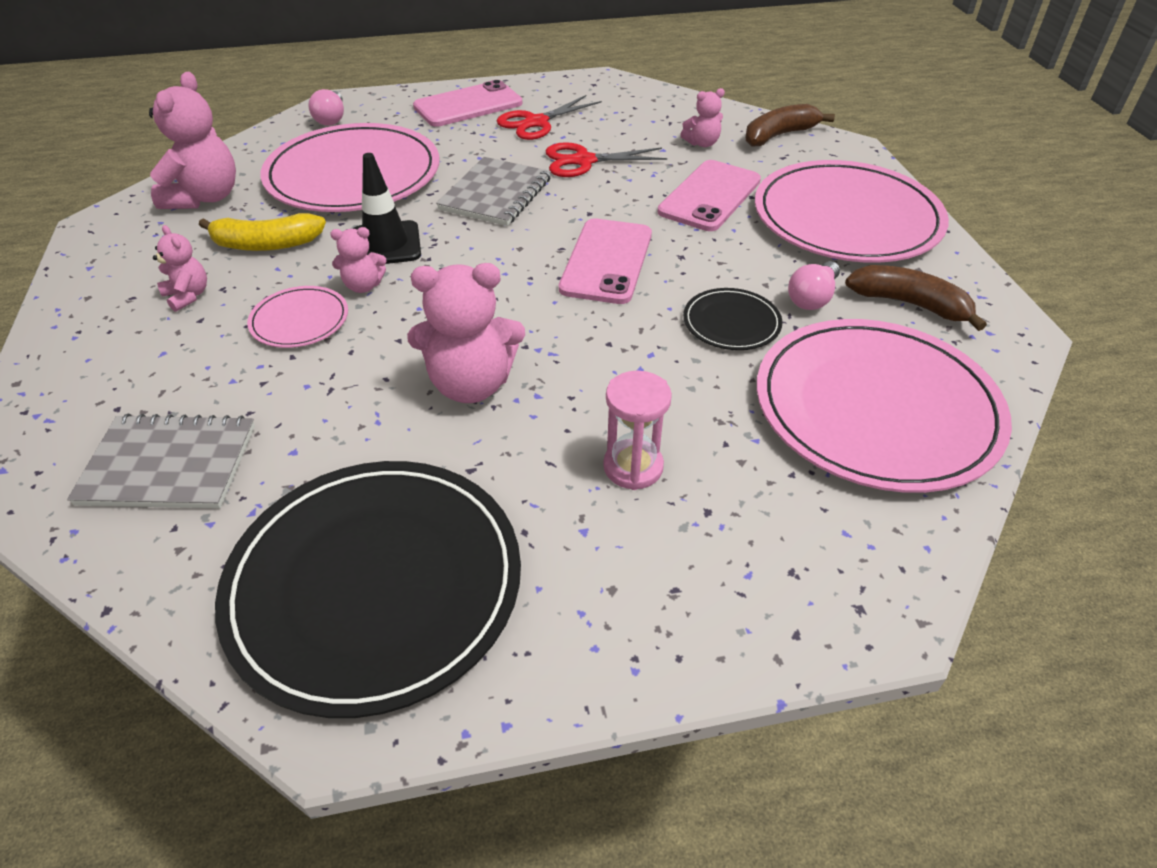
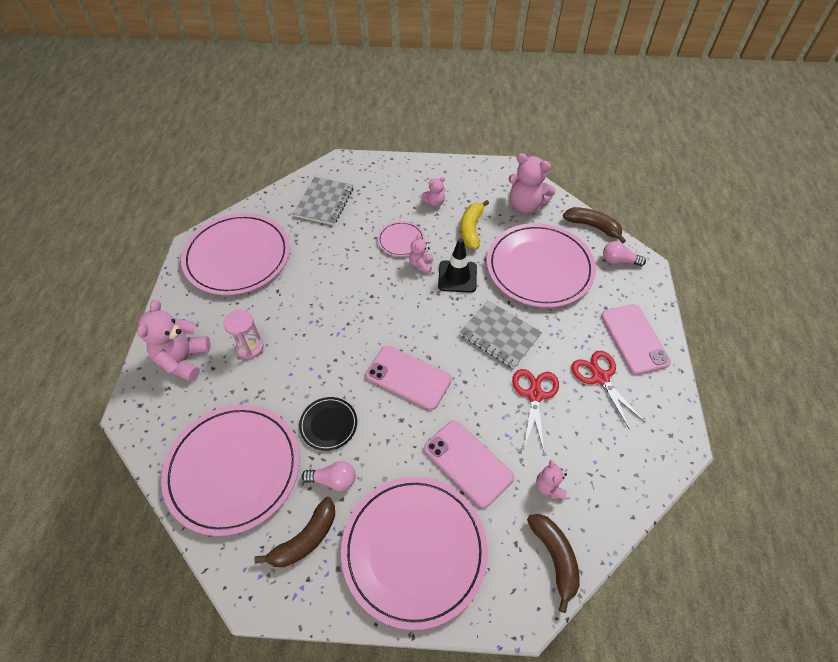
camera: 105 degrees right, 10 degrees up
(260, 139) = (593, 226): none -> brown banana
(375, 584) = (237, 256): black plate -> pink plate
(471, 384) = (329, 298): pink teddy bear -> pink teddy bear (183, 359)
(812, 298) = (333, 480): pink light bulb -> pink light bulb turned 135 degrees clockwise

